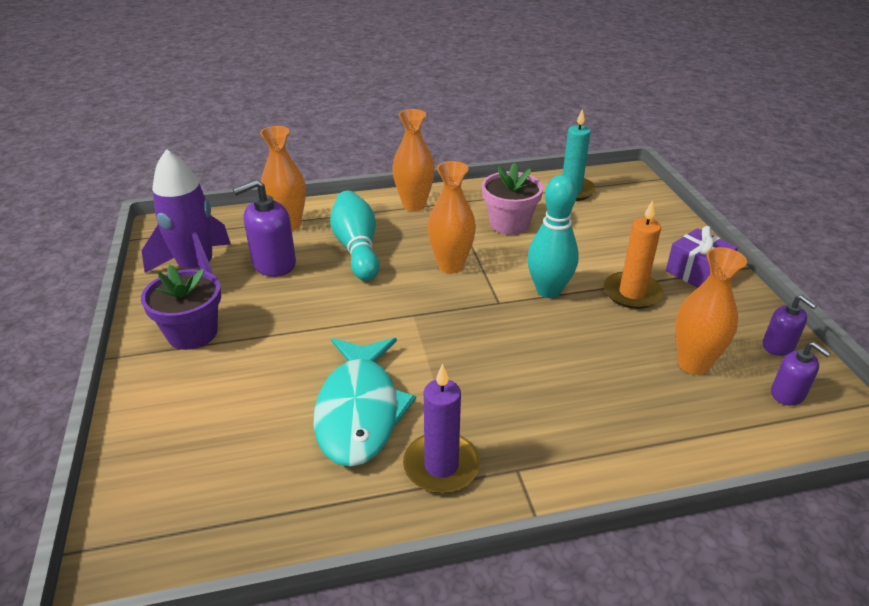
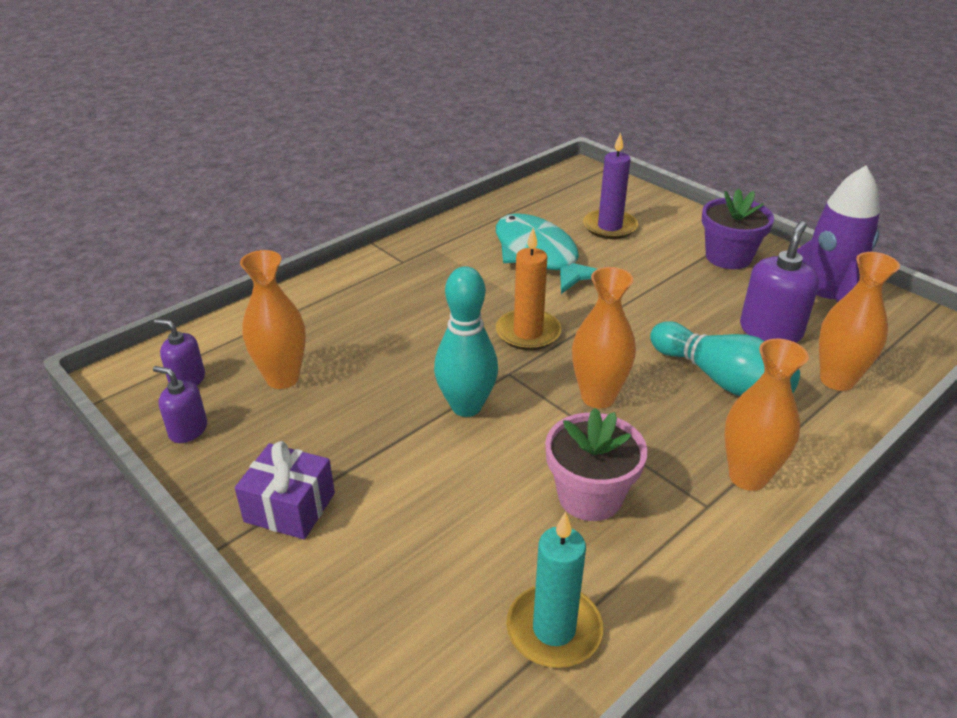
camera: 150 degrees right, 0 degrees up
(441, 466) = (454, 248): purple candle -> purple candle (609, 227)
(632, 293) = (368, 440): orange candle -> orange candle (528, 333)

